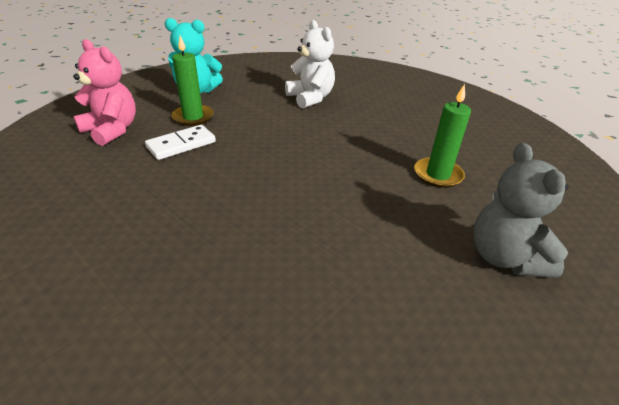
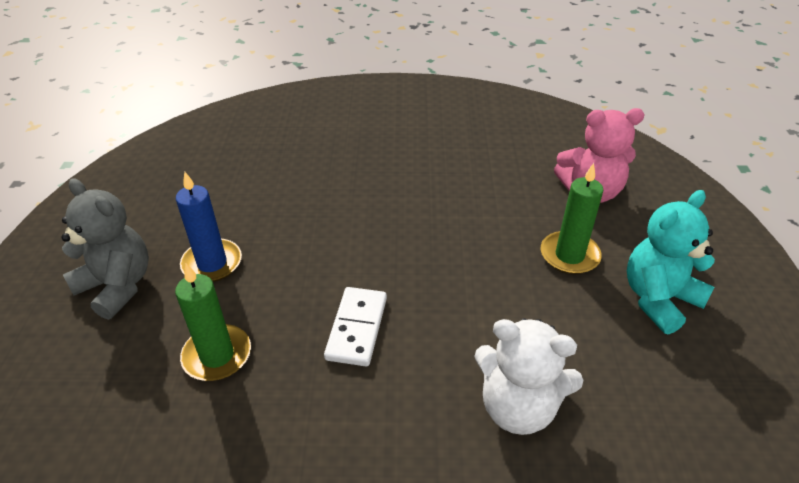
camera: 140 degrees right, 5 degrees up
(181, 144) = (509, 218): white domino -> white domino (357, 328)
(411, 230) = (212, 263): none -> blue candle

